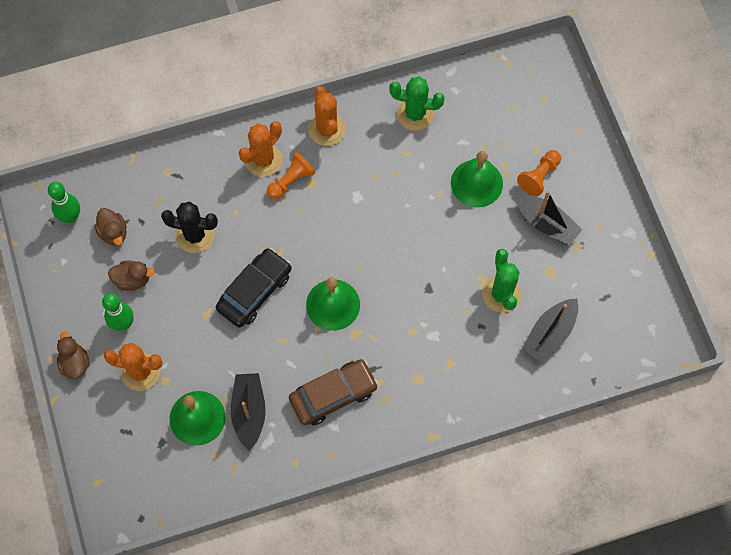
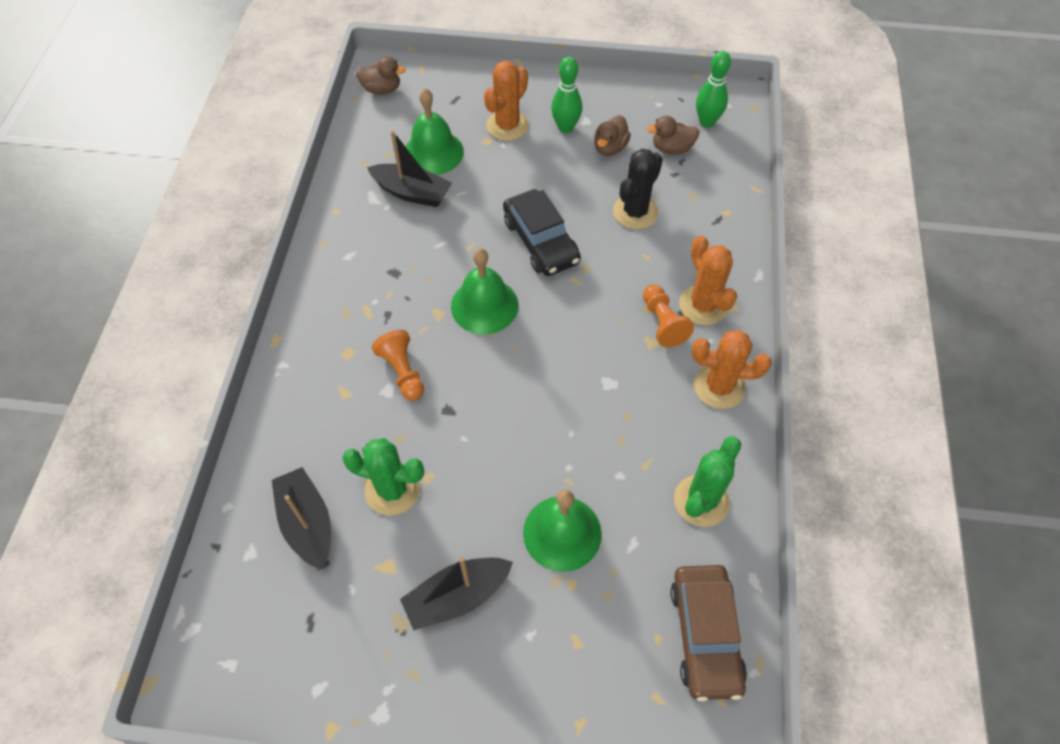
camera: 115 degrees right, 10 degrees down
(75, 363) = (545, 84): brown duck -> brown duck (382, 89)
(333, 395) = (382, 267): brown car -> brown car (705, 635)
(539, 177) = (532, 624): orange pawn -> orange pawn (402, 371)

